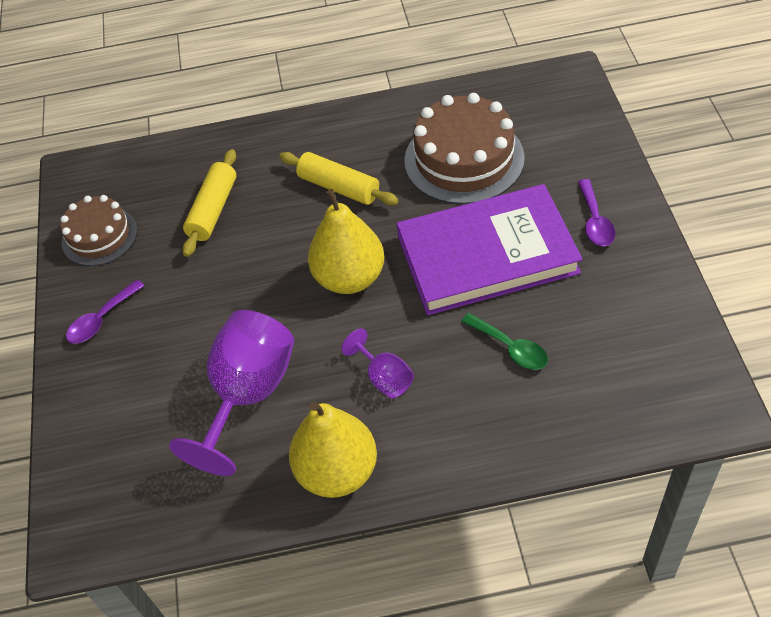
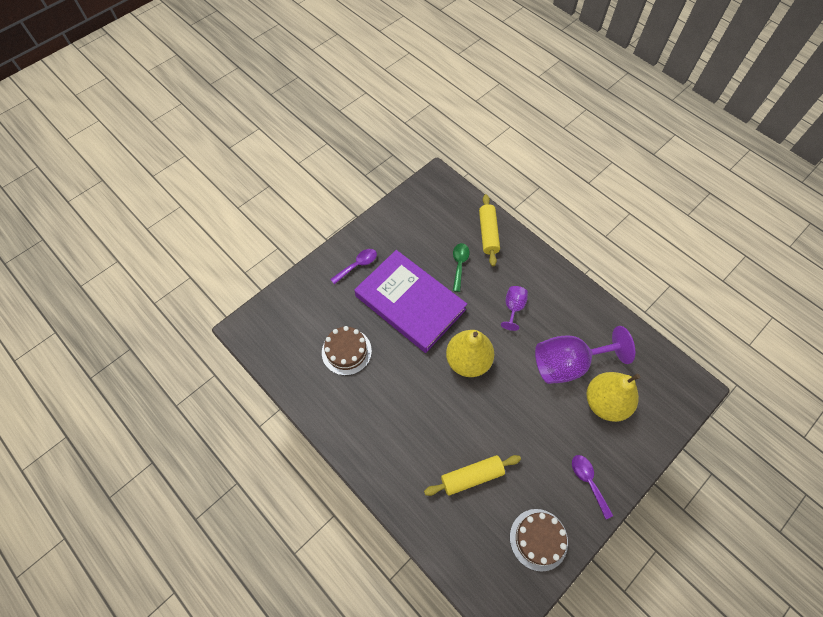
camera: 130 degrees left, 10 degrees up
(101, 319) = (588, 481): purple spoon -> purple spoon turned 120 degrees counterclockwise
(337, 471) = (572, 299): yellow pear -> yellow pear (605, 402)
(339, 187) = (408, 409): yellow rolling pin -> yellow rolling pin (488, 234)
(464, 159) = (346, 351): brown cake -> brown cake, size x0.62

